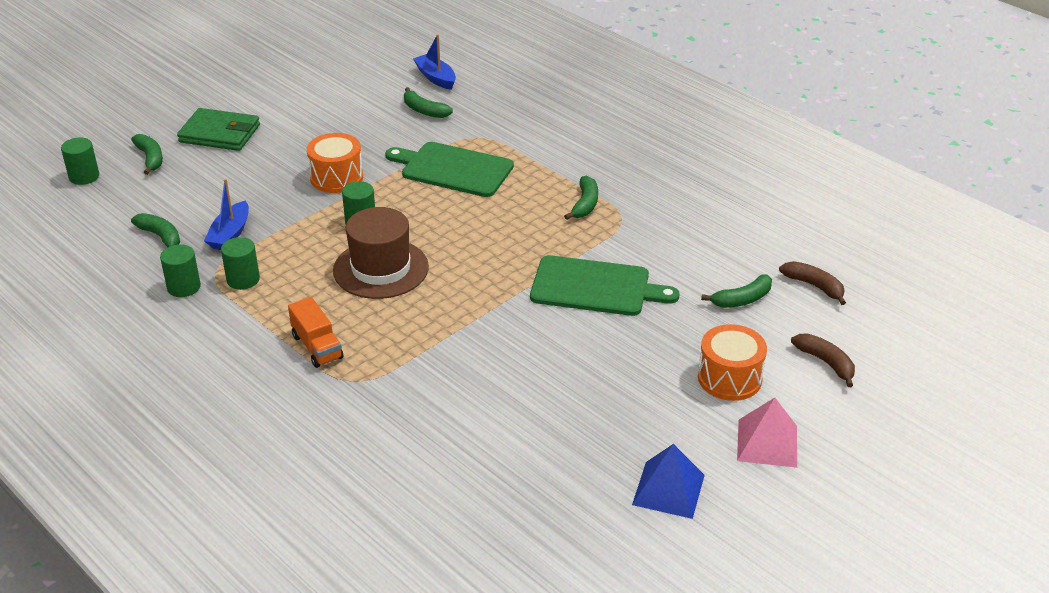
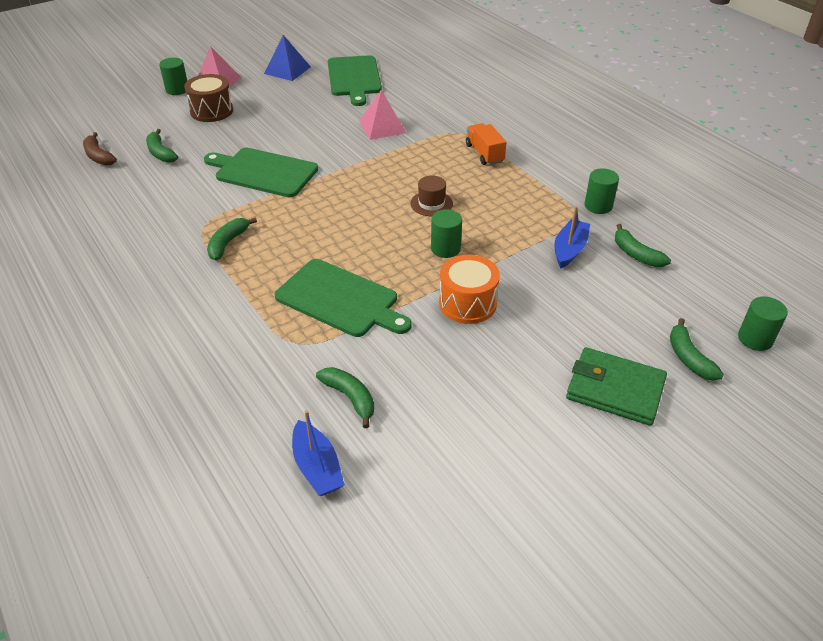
camera: 170 degrees left, 5 degrees up
(243, 279) = (549, 207): green cylinder -> green cylinder (177, 90)
(381, 269) = (431, 203): brown hat -> brown hat, size x0.52
(466, 377) = (382, 127): none -> pink pyramid
(543, 483) = (354, 78): none -> green cutting board
(729, 378) = (211, 111): orange drum -> brown drum
(742, 299) = (160, 153): green banana -> green banana turned 105 degrees counterclockwise
(826, 362) = (142, 113): brown banana -> none

